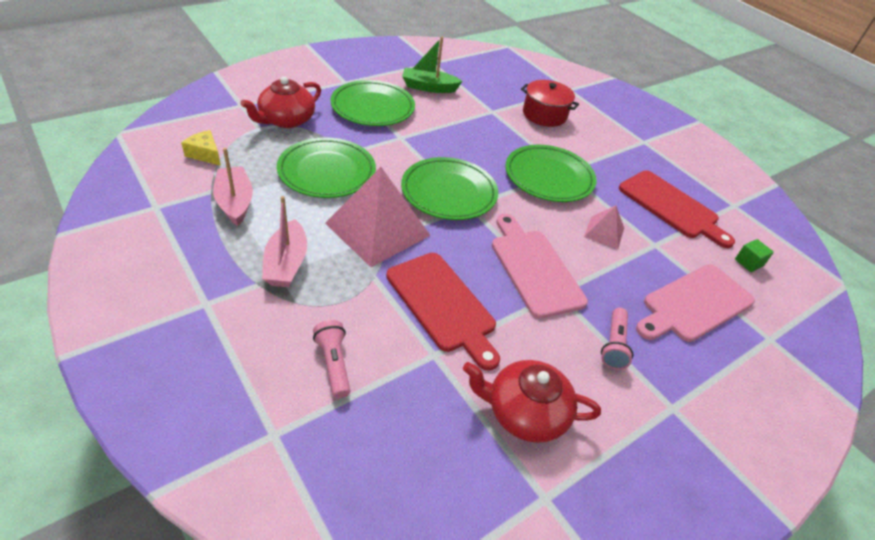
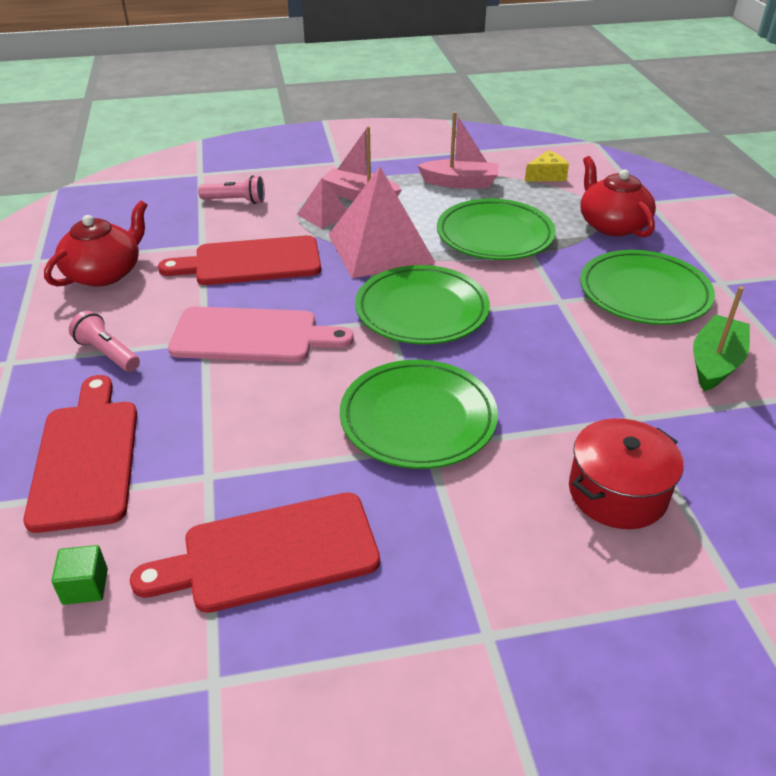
camera: 120 degrees right, 5 degrees down
(604, 232) = (268, 428): pink pyramid -> pink pyramid (324, 215)
(694, 304) = (86, 457): pink cutting board -> red cutting board

